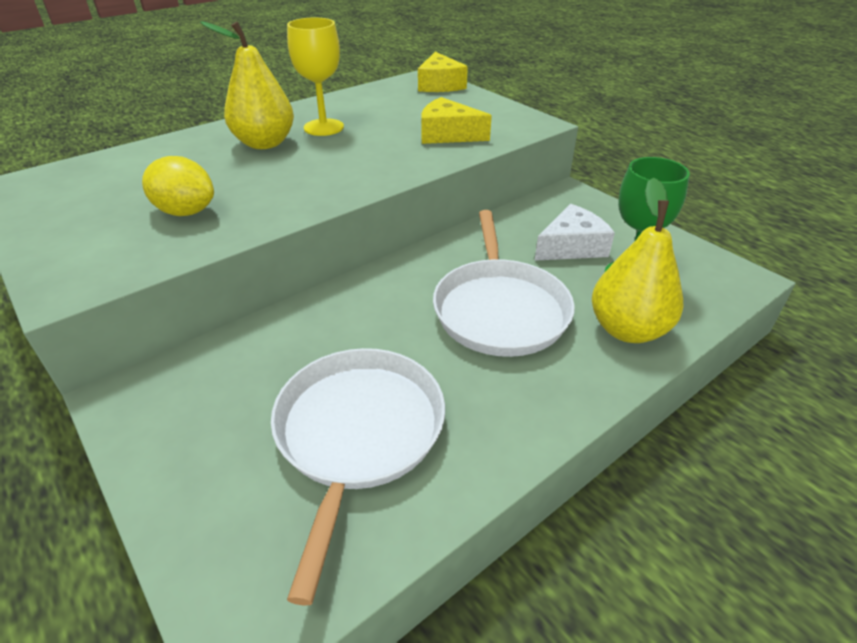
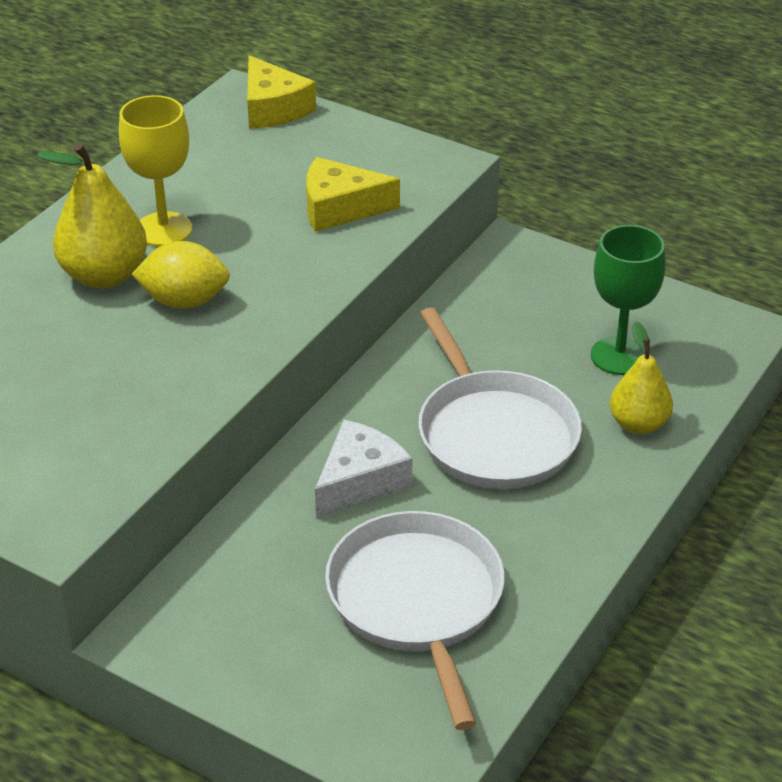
camera: 20 degrees left, 0 degrees up
(186, 212) = (97, 405): yellow lemon -> yellow lemon (184, 301)
(572, 246) = (541, 331): white cheese -> white cheese (360, 481)
(627, 330) = (638, 424): yellow pear -> yellow pear, size x0.66

